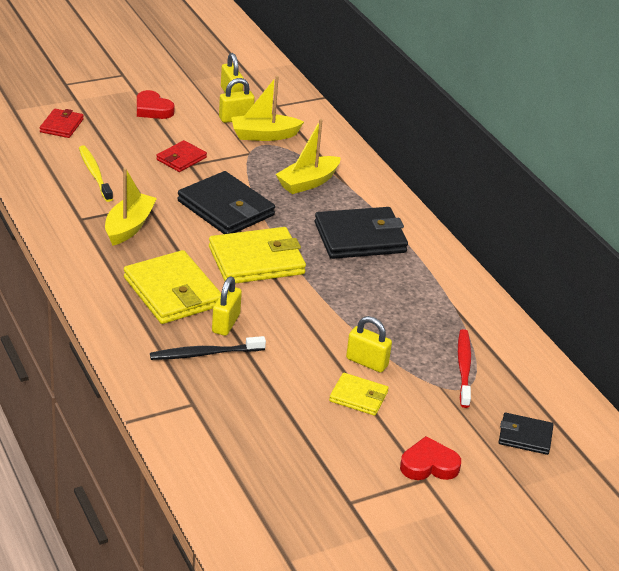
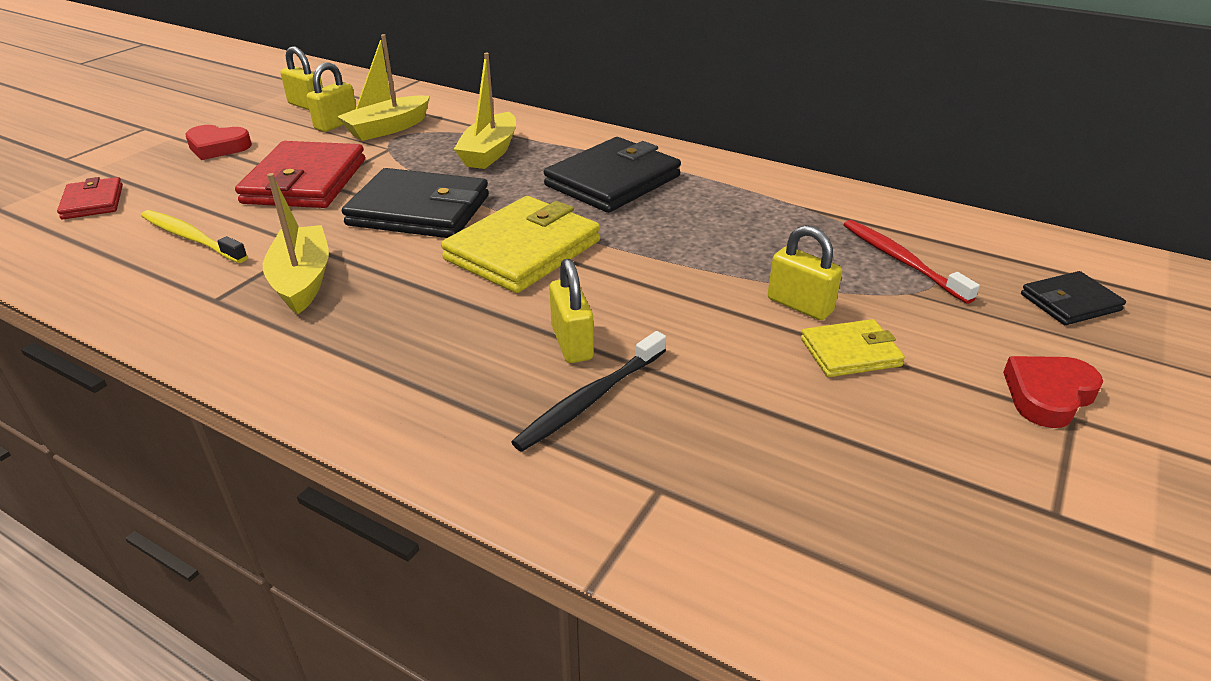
camera: 30 degrees left, 0 degrees up
(172, 292) = (451, 336): yellow wallet -> none
(181, 159) = (305, 181): red wallet -> red wallet, size x1.87
(367, 362) = (799, 305): yellow padlock -> yellow padlock turned 45 degrees clockwise

